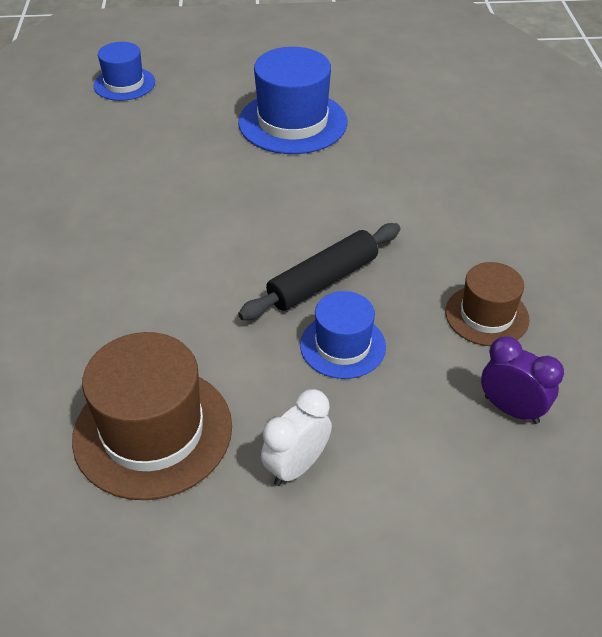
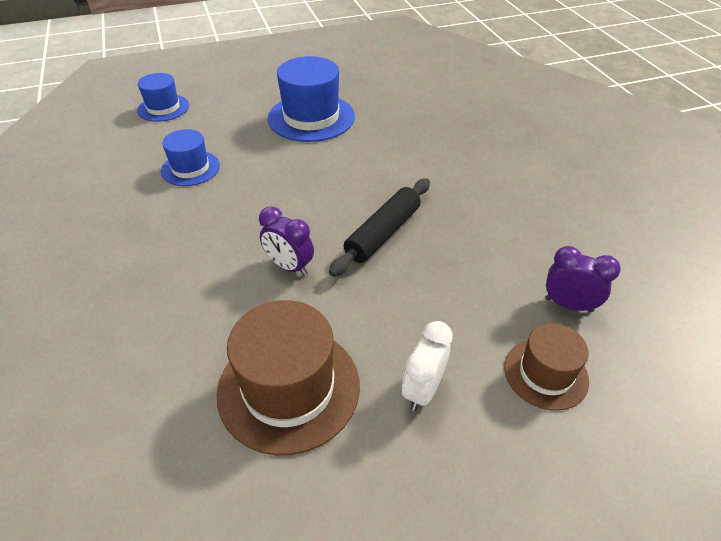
camera: 15 degrees left, 0 degrees up
(201, 299) = (289, 266): none -> purple clock
(342, 346) = (419, 281): blue hat -> blue hat (190, 168)
(486, 315) = (518, 236): brown hat -> brown hat (545, 373)

